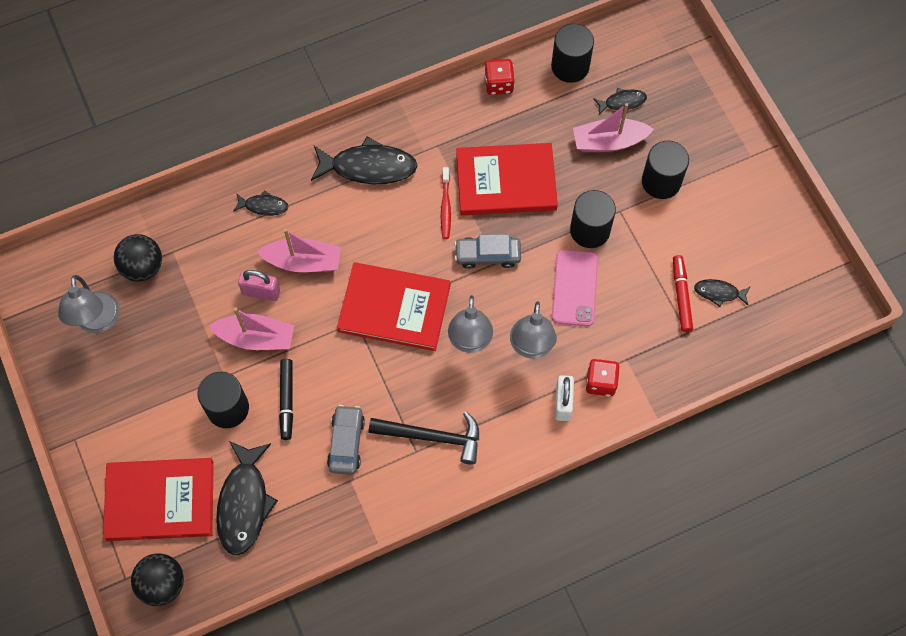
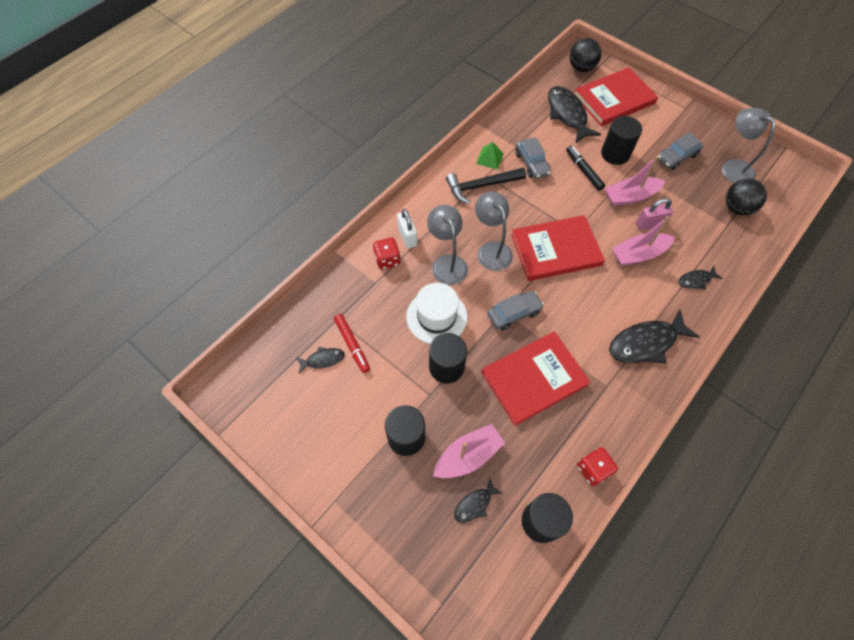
camera: 155 degrees right, 5 degrees down
(153, 367) = (677, 157): none -> grey car
(397, 476) = (489, 158): none -> green pyramid
(445, 207) = (567, 337): red toothbrush -> none
(574, 288) = (436, 317): pink phone -> white hat

